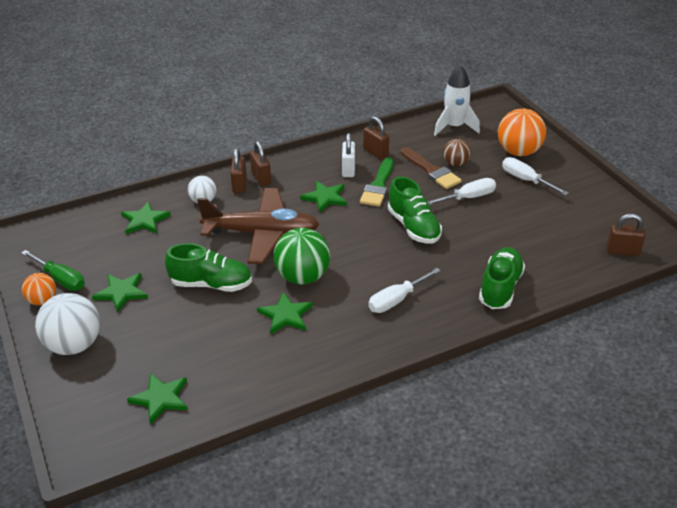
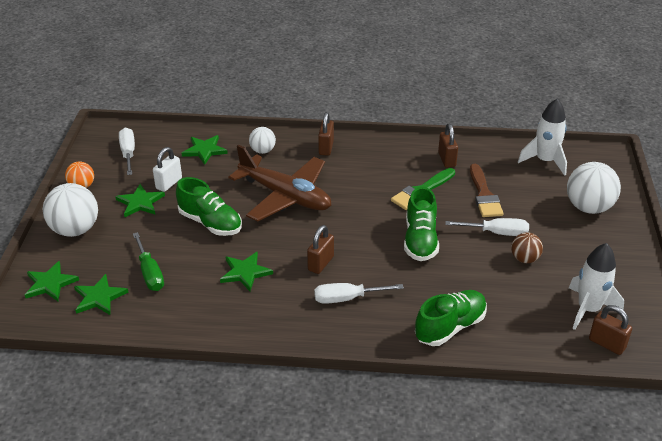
camera: 30 degrees right, 0 degrees up
(60, 279) = (107, 175): green screwdriver -> green screwdriver (150, 273)
(239, 185) = (303, 148): brown padlock -> brown padlock (320, 263)
(303, 277) = (286, 246): green ball -> none
(325, 198) = (365, 184): green star -> green star (50, 283)
(348, 170) = (407, 167): white padlock -> white padlock (169, 183)
(455, 163) = (514, 196): brown ball -> brown ball (524, 259)
(518, 152) = (588, 207): orange ball -> white ball
(526, 180) = (570, 237): white screwdriver -> white screwdriver (128, 153)
(587, 230) = (588, 309): none -> white rocket

